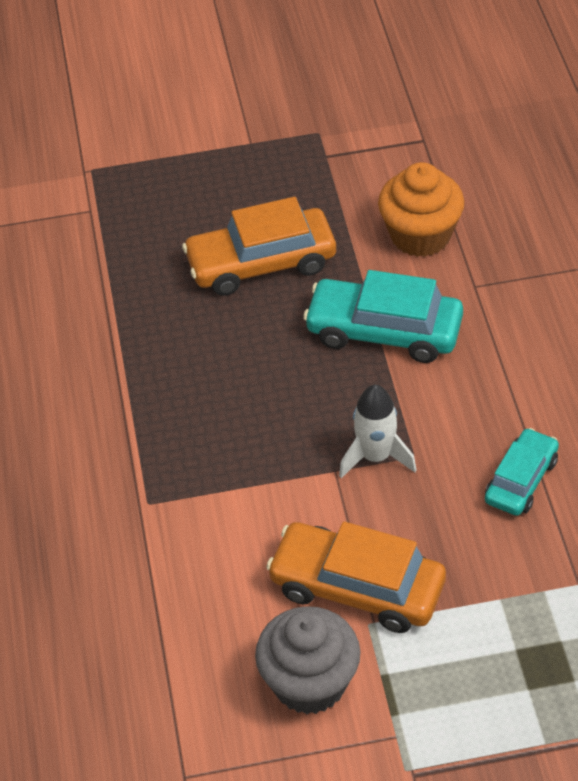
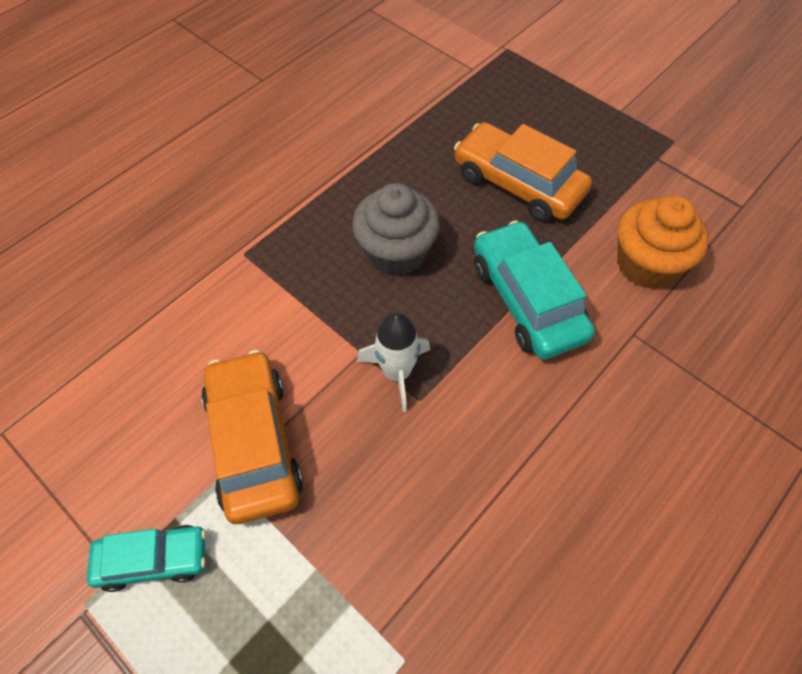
camera: 50 degrees right, 10 degrees up
(309, 682) = (136, 467): grey cupcake -> grey cupcake (396, 252)
(521, 480) = (459, 504): turquoise car -> turquoise car (153, 560)

